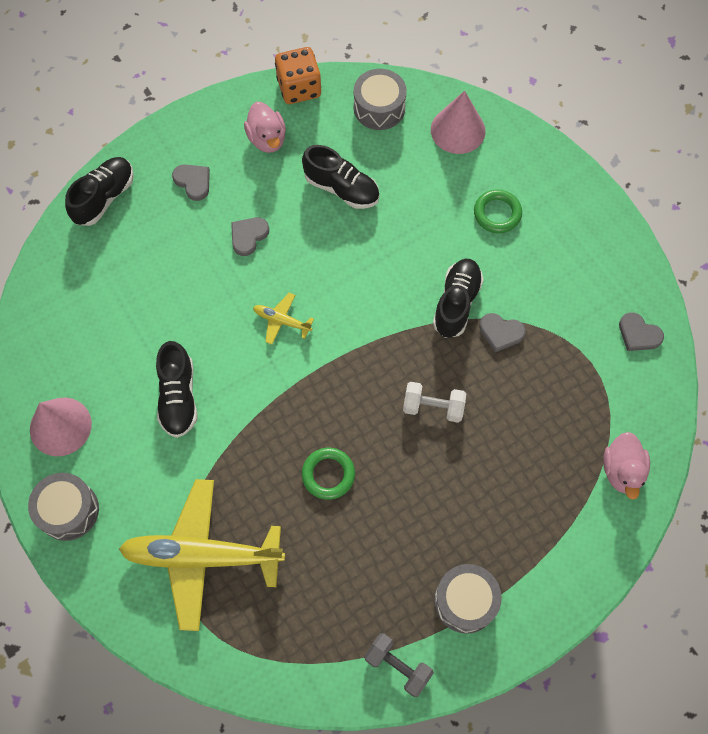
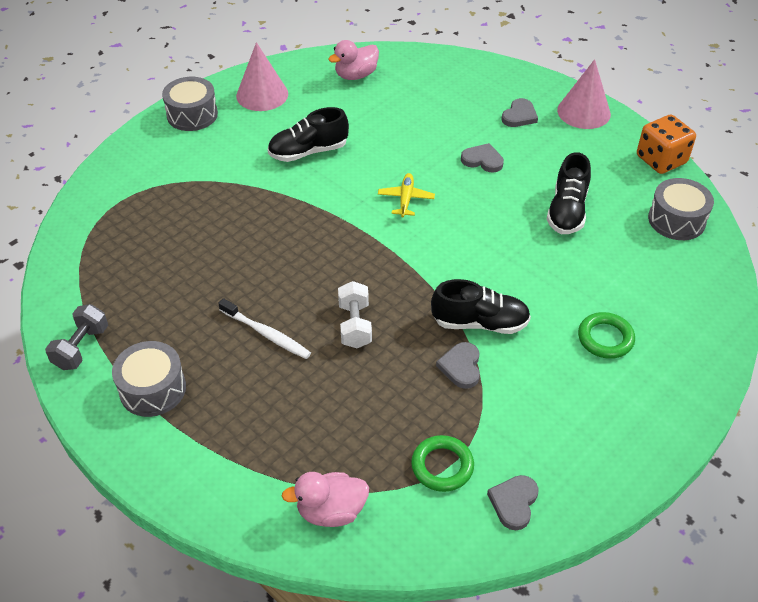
camera: 75 degrees right, 20 degrees down
(104, 198) = (476, 71): black shoe -> none
(202, 556) = (167, 196): yellow plane -> none
(267, 139) = (591, 151): pink duck -> pink duck (356, 75)
(328, 474) = (261, 261): green ring -> green ring (442, 466)
(424, 487) = (266, 334): none -> white toothbrush
(458, 130) = (690, 286): pink cone -> pink cone (583, 112)

